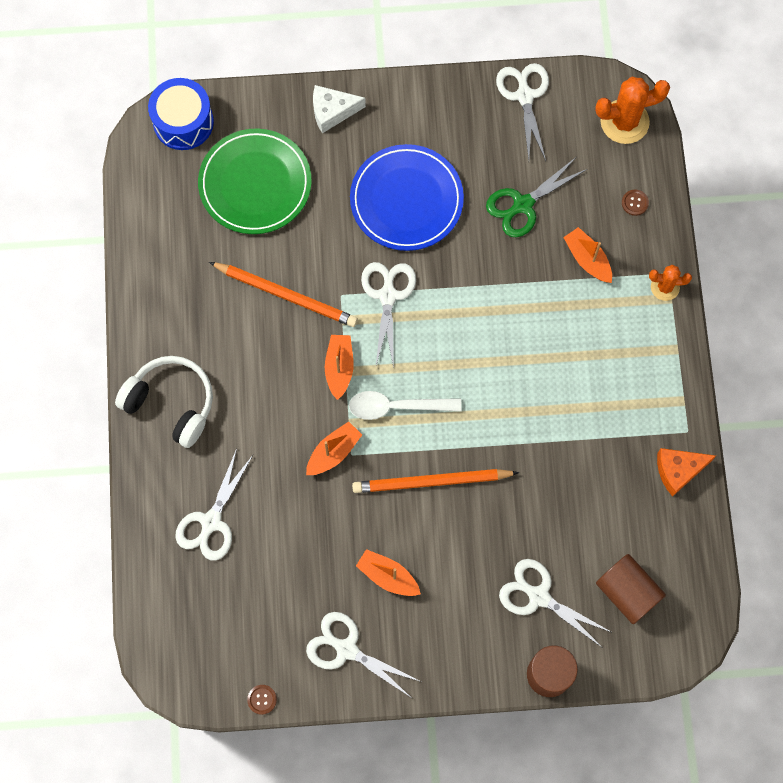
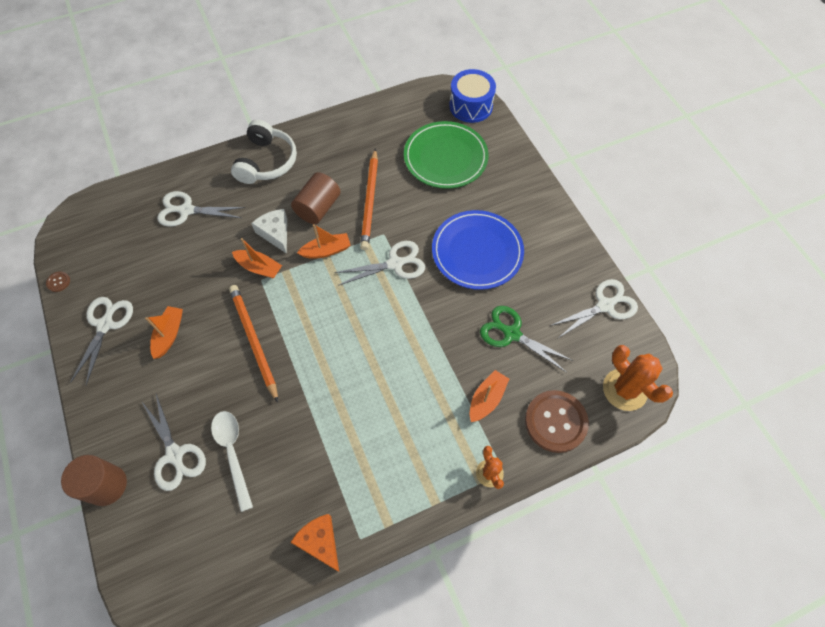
camera: 70 degrees right, 10 degrees down
(332, 111) = (523, 184): white cheese -> white cheese (275, 233)
(396, 407) = (308, 297): white spoon -> white spoon (232, 453)
(539, 596) = (175, 455): white scissors -> white scissors turned 135 degrees clockwise
(627, 592) = (193, 531): brown cylinder -> brown cylinder (318, 208)
(635, 203) = (555, 422): brown button -> brown button, size x2.49

